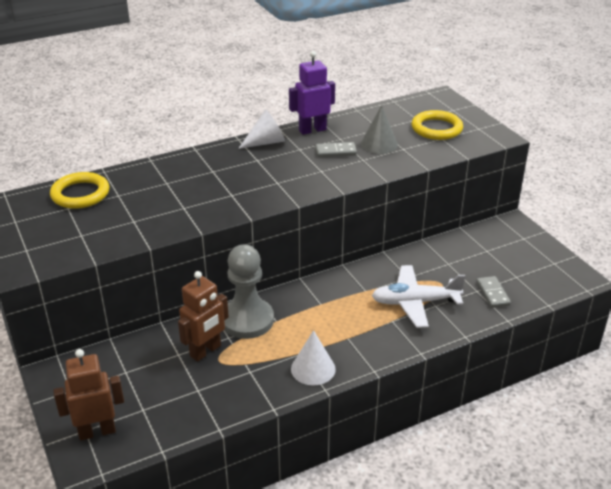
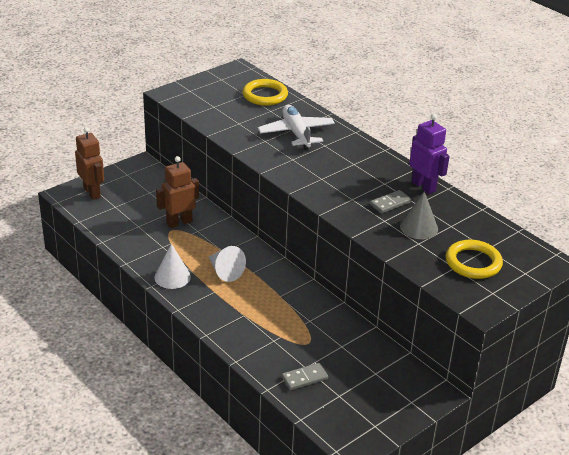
camera: 75 degrees right, 0 degrees up
(206, 351) = (179, 222): brown robot -> brown robot turned 120 degrees clockwise
(247, 320) = (220, 236): grey pawn -> none
(266, 142) = (386, 164): white cone -> white cone (225, 271)
(335, 151) = (390, 203): grey domino -> grey domino turned 75 degrees clockwise
(415, 302) = (273, 327): white plane -> white plane (296, 133)

